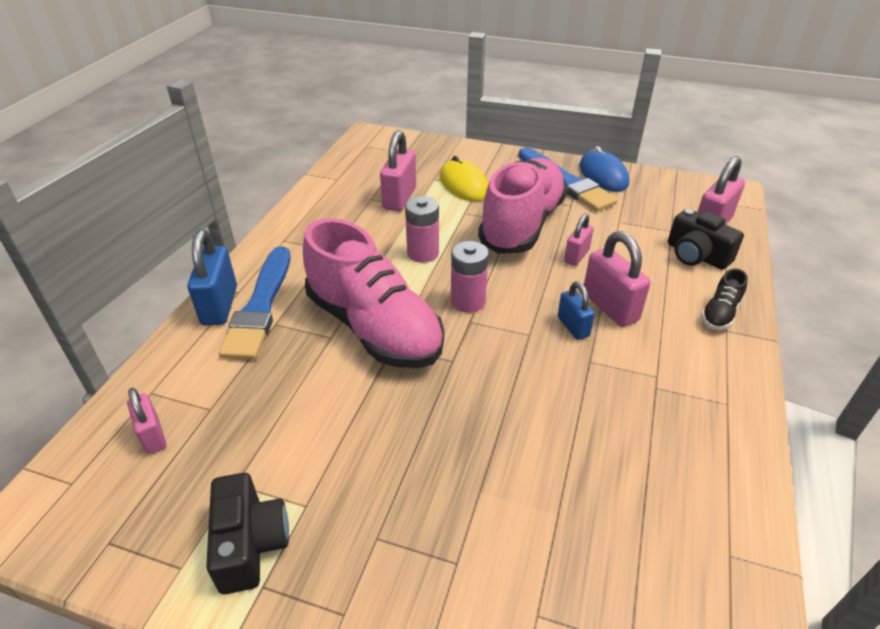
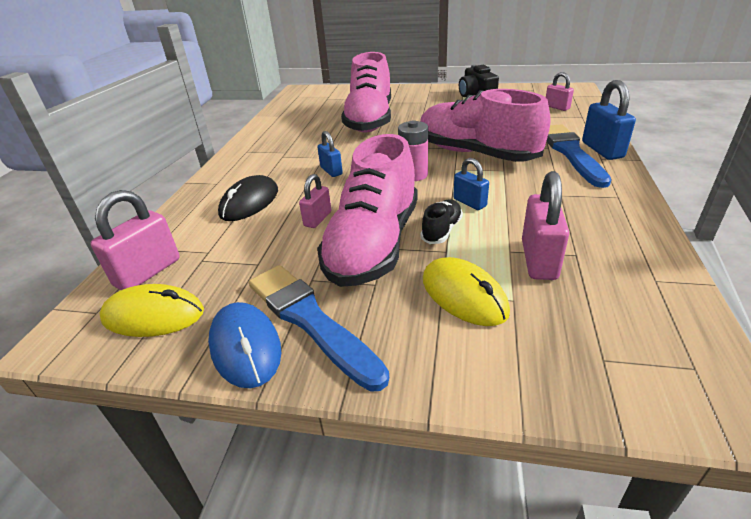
camera: 175 degrees right, 5 degrees down
(423, 253) = (469, 203): pink battery -> blue padlock
(514, 471) = (370, 120): none -> pink shoe
(610, 307) = (299, 185): pink padlock -> none
(661, 289) = (249, 202): none -> black mouse
(678, 196) = (153, 315): none -> yellow mouse
(696, 255) = (195, 235): black camera -> none
(720, 313) = (213, 192): black shoe -> black shoe (441, 230)

